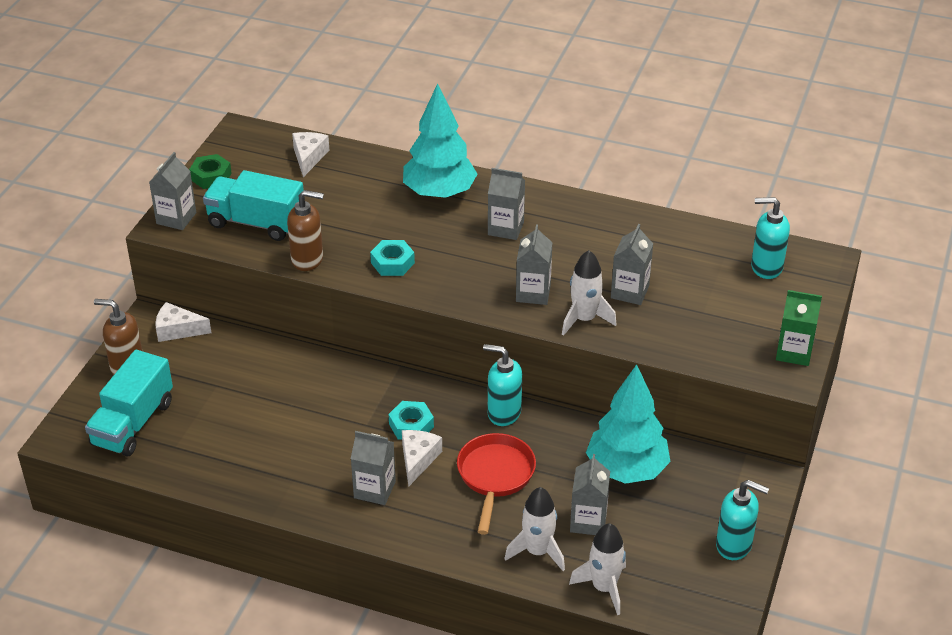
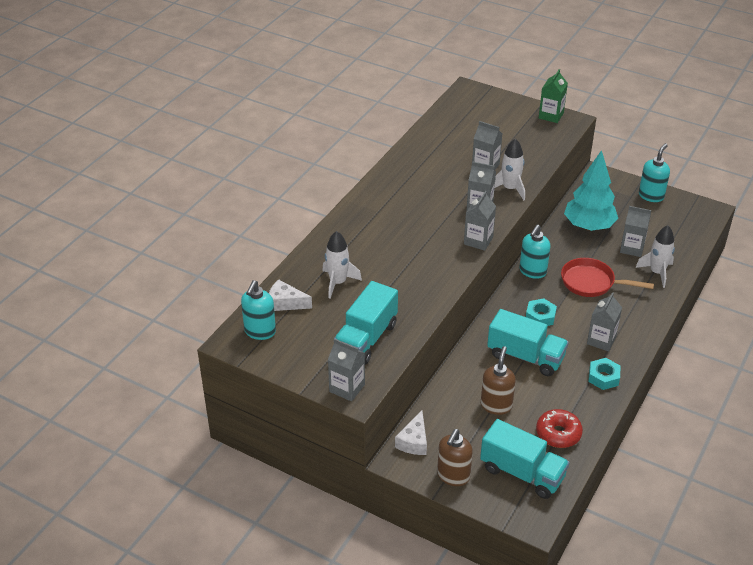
camera: 80 degrees left, 0 degrees up
(197, 452) = (558, 434): none -> red donut
(211, 176) = (293, 364): green nut -> none
(307, 259) = (420, 313): brown soap dispenser -> brown soap dispenser (496, 405)
(331, 415) = (525, 356): none -> turquoise truck
(392, 263) = (433, 268): turquoise nut -> turquoise nut (603, 377)
(418, 459) = (573, 316): white cheese -> none
(439, 193) = (355, 237): turquoise tree -> none
(505, 228) = (406, 210): grey carton -> grey carton (478, 241)
(604, 588) = (685, 250): white rocket -> white rocket (338, 282)
(766, 267) = (470, 111): turquoise soap dispenser -> turquoise soap dispenser (260, 332)

